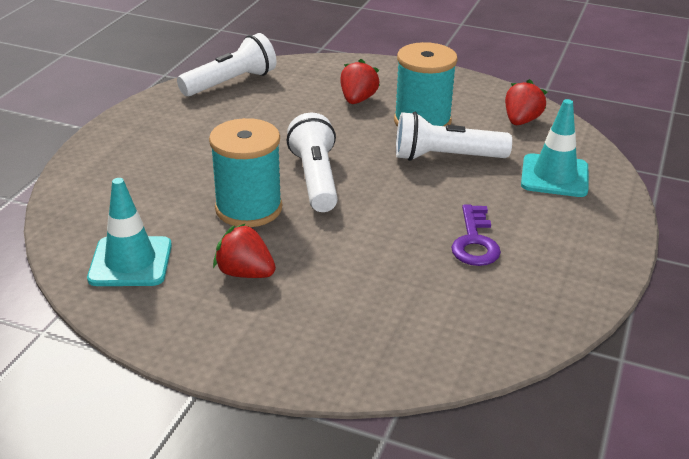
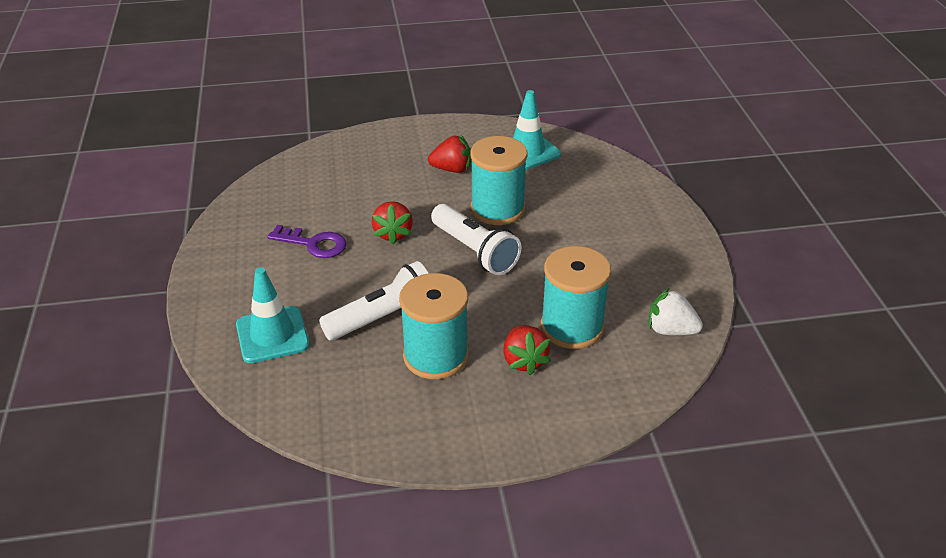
camera: 150 degrees right, 5 degrees up
(231, 82) = (670, 330): white flashlight -> white strawberry
(299, 105) = (572, 327): none -> turquoise spool
(475, 242) = (314, 244): purple key -> purple key turned 135 degrees clockwise
(521, 121) = (333, 402): red strawberry -> red strawberry (393, 234)

